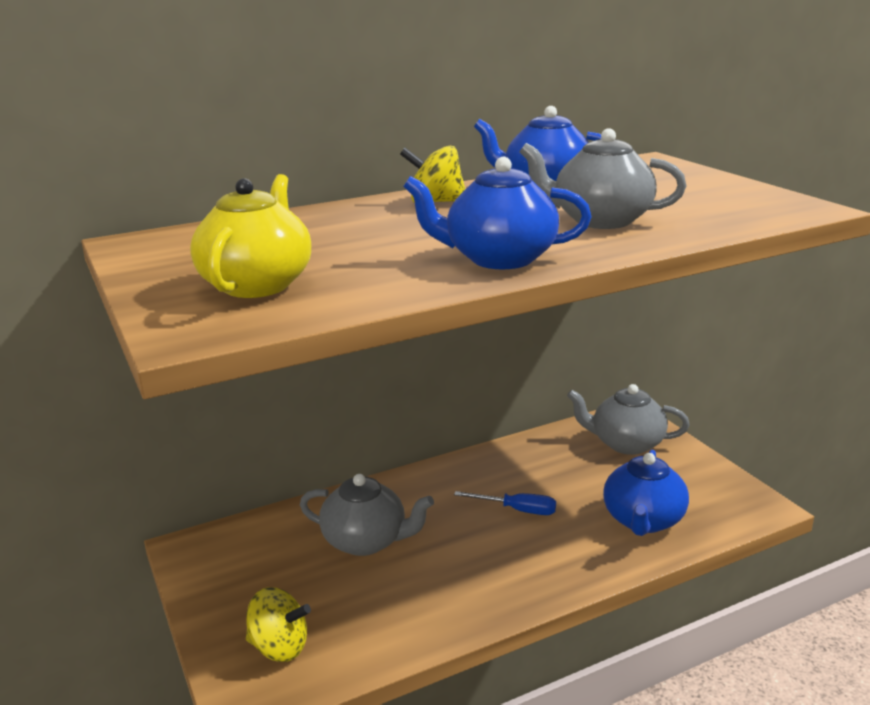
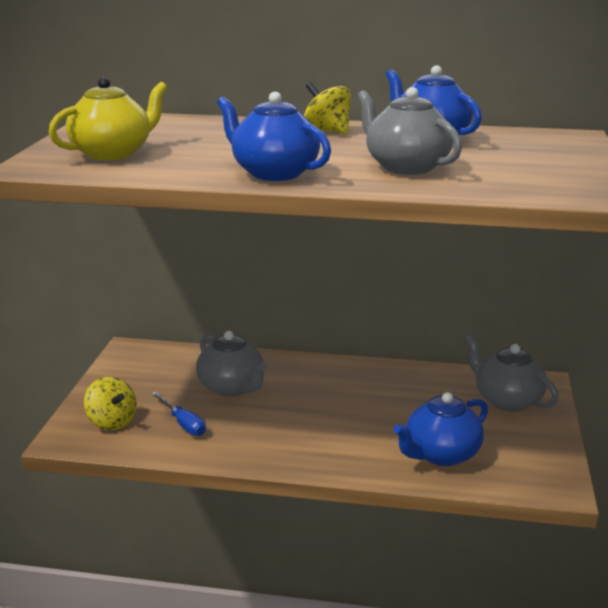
camera: 35 degrees right, 0 degrees up
(517, 510) = (356, 410): blue screwdriver -> blue screwdriver (183, 424)

